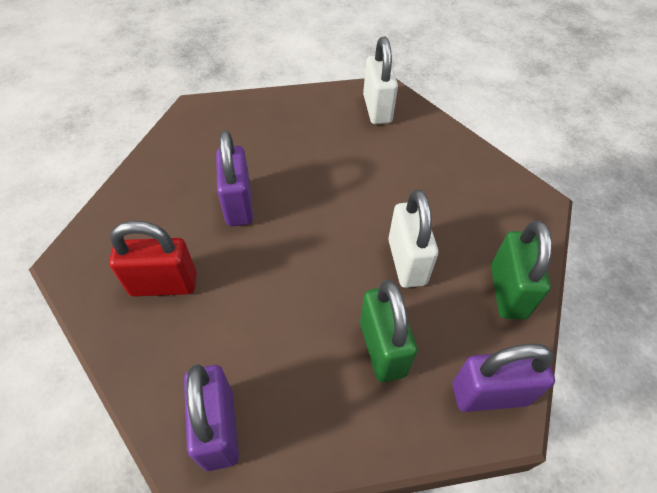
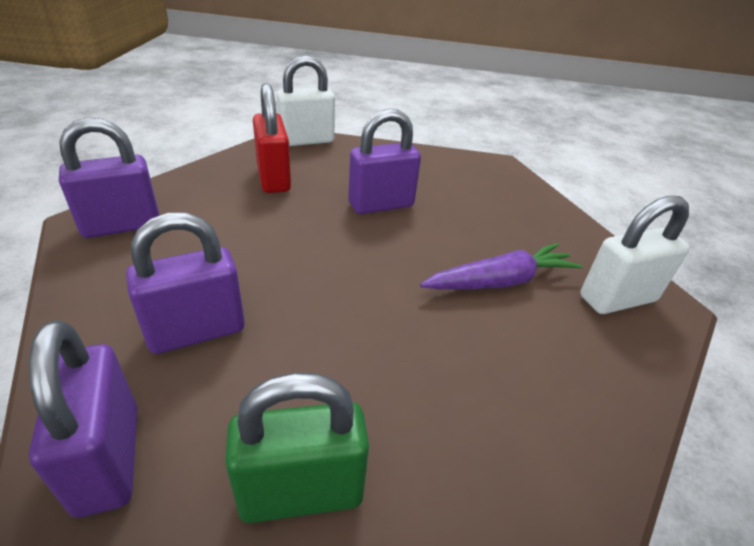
camera: 75 degrees right, 15 degrees down
(352, 158) = (500, 281): none -> purple carrot
(382, 348) = (197, 331): green padlock -> purple padlock
(407, 262) = (336, 348): white padlock -> white padlock (306, 140)

